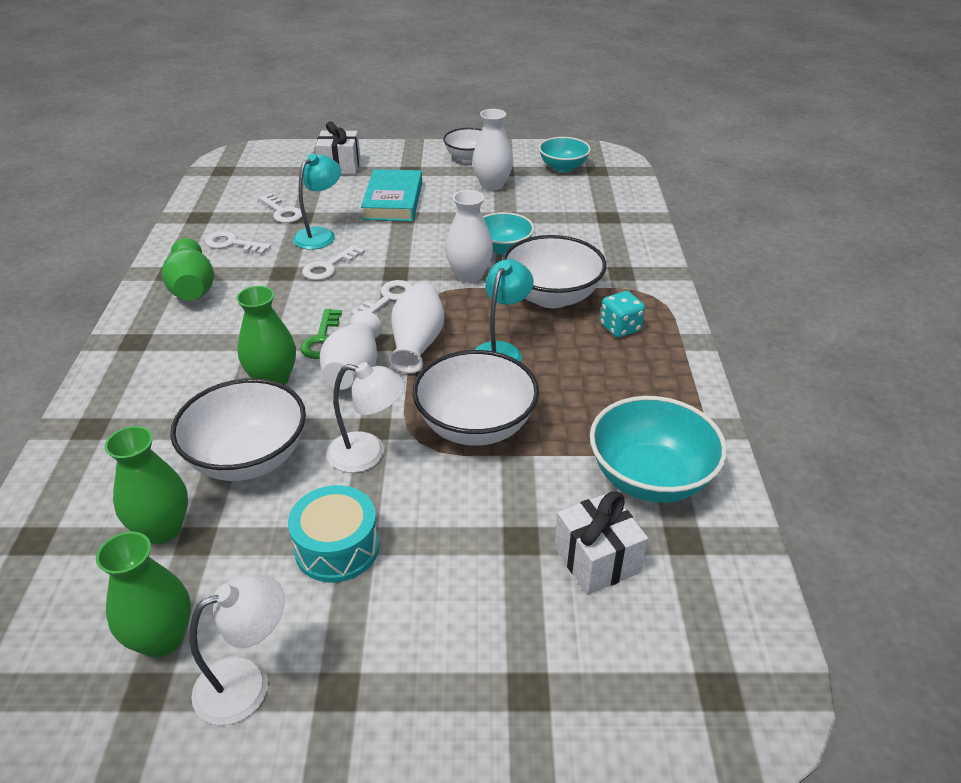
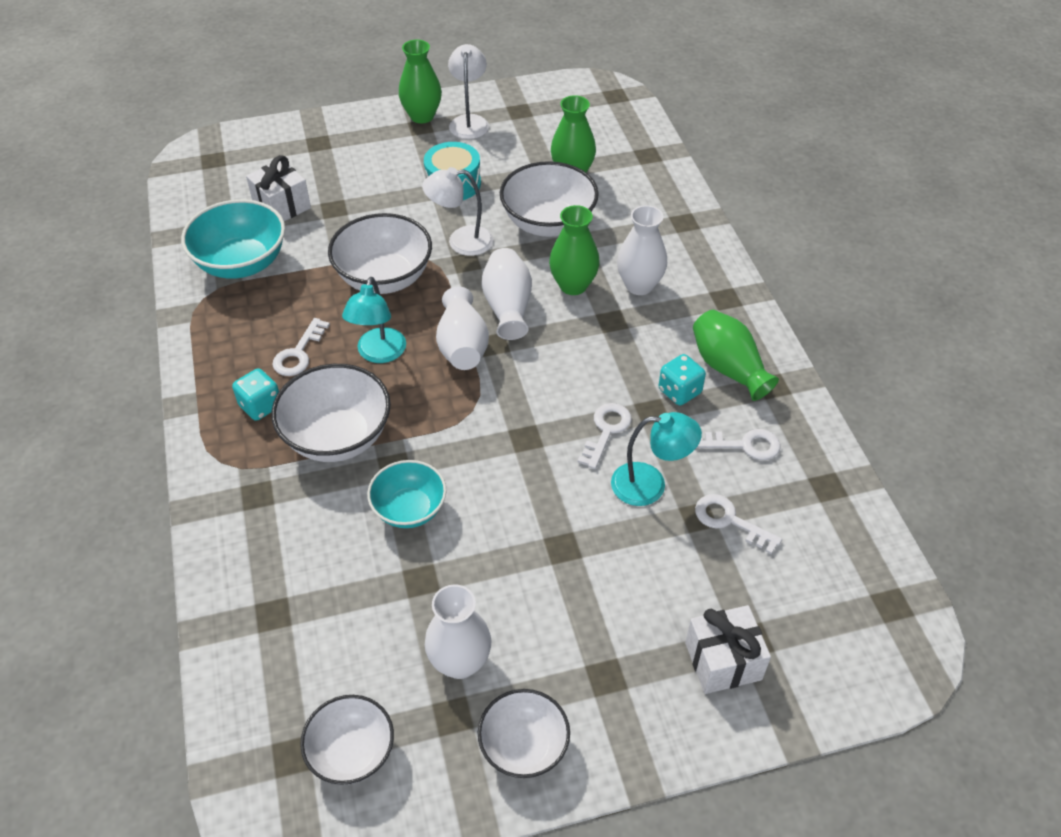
camera: 165 degrees right, 10 degrees up
(162, 638) = (528, 129): green vase -> green vase (422, 116)
(247, 682) = (469, 121): white lamp -> white lamp turned 135 degrees clockwise
(249, 281) = (679, 391): none -> turquoise dice
(320, 235) = (650, 485): turquoise lamp -> turquoise lamp turned 105 degrees counterclockwise
(322, 339) = (555, 334): green key -> none
(388, 298) = (516, 397): white key -> white key (298, 353)
(393, 201) = (593, 582): turquoise book -> none
(469, 275) = (439, 451): white vase -> white vase (639, 285)
(563, 167) = (352, 752): turquoise bowl -> white bowl

